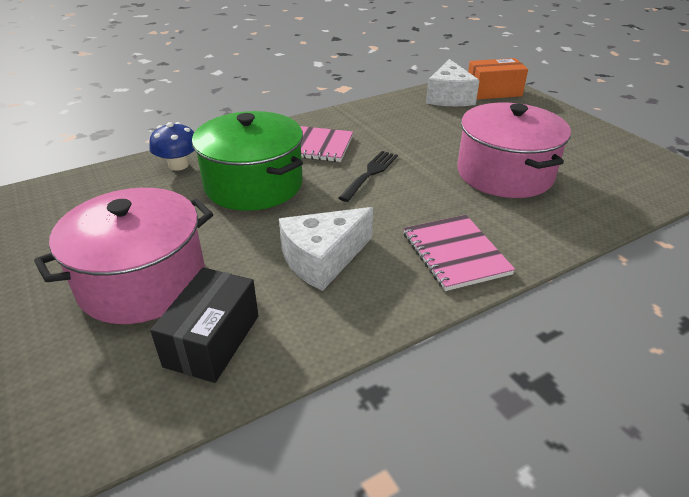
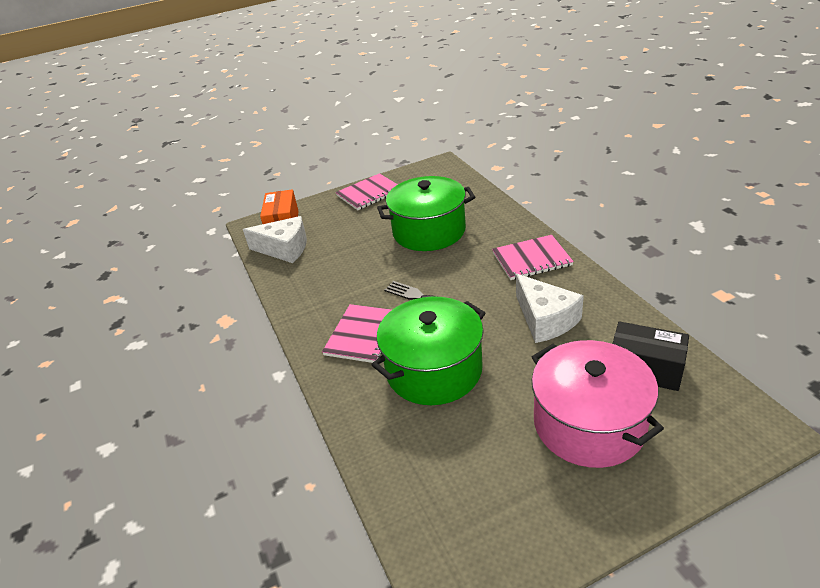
camera: 80 degrees left, 0 degrees up
(178, 165) = (387, 437): blue mushroom -> none
(504, 173) = (429, 231): pink pot -> green pot
(579, 131) = (369, 193): none -> pink notebook

